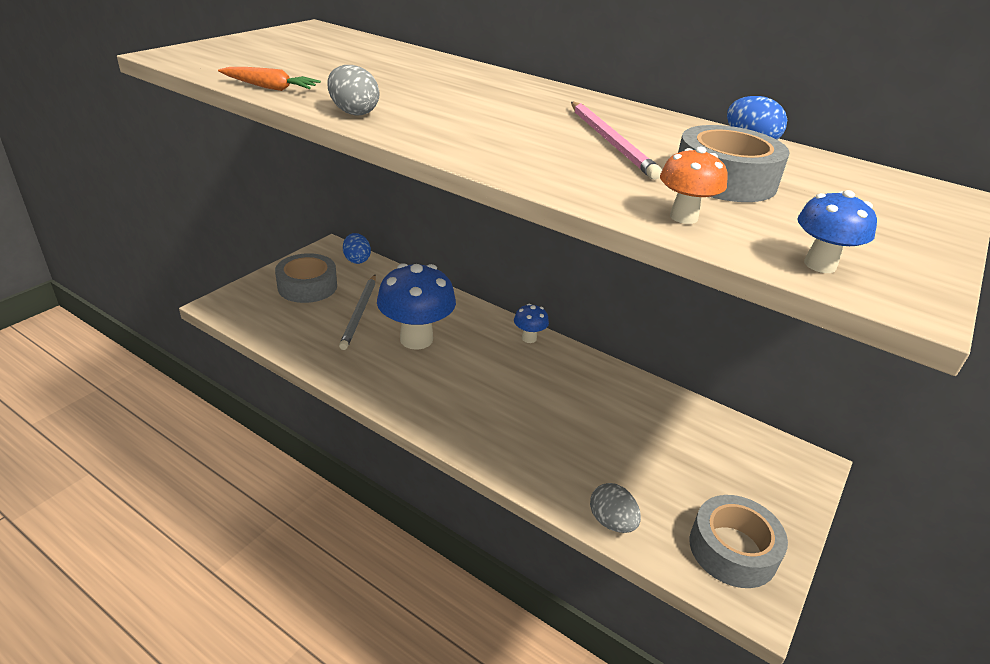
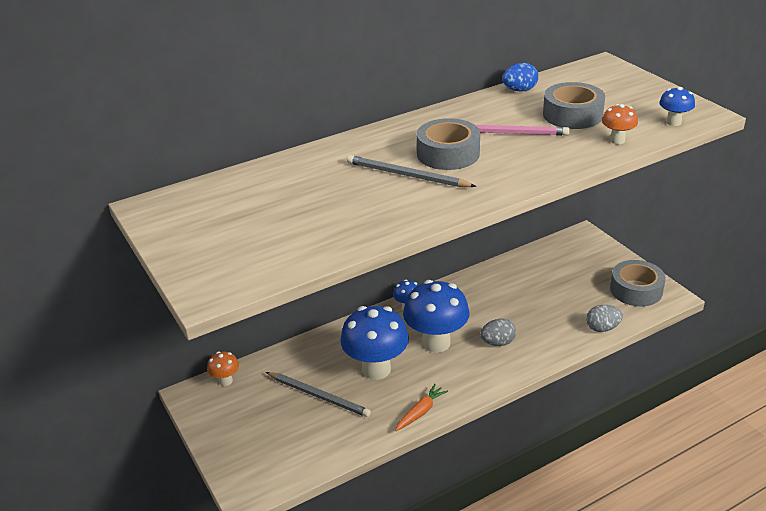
camera: 60 degrees left, 0 degrees up
(270, 88) = (338, 247): orange carrot -> orange carrot (421, 412)
(307, 286) = (252, 423): grey tape -> grey tape (448, 154)
(353, 112) = (415, 216): grey egg -> grey egg (498, 343)
(357, 260) = (225, 381): blue egg -> orange mushroom
(445, 102) = (406, 175): none -> grey pencil
(483, 371) = (436, 343): none -> blue mushroom

